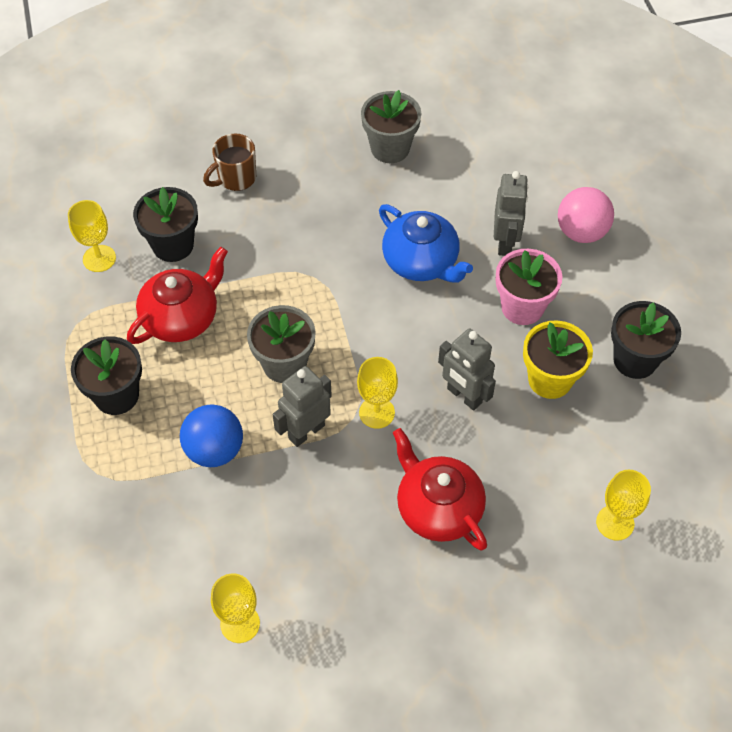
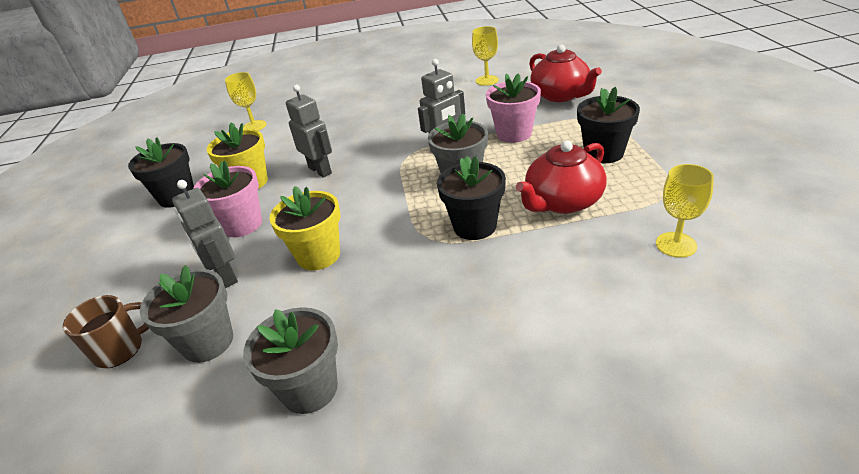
camera: 170 degrees left, 20 degrees down
(173, 245) = (593, 260): black flower pot -> black flower pot (474, 226)
(214, 450) = (514, 134): blue ball -> pink flower pot
(236, 178) = (530, 341): brown mug -> brown mug (121, 349)
(376, 412) = (390, 158): yellow goblet -> none
(421, 262) = (318, 255): blue teapot -> yellow flower pot
(438, 508) = (360, 123): red teapot -> red teapot (561, 95)
(485, 181) = (208, 342): none -> grey flower pot
(505, 242) = (225, 276): grey robot -> grey robot turned 45 degrees counterclockwise
(581, 232) = (142, 288): pink ball -> none

